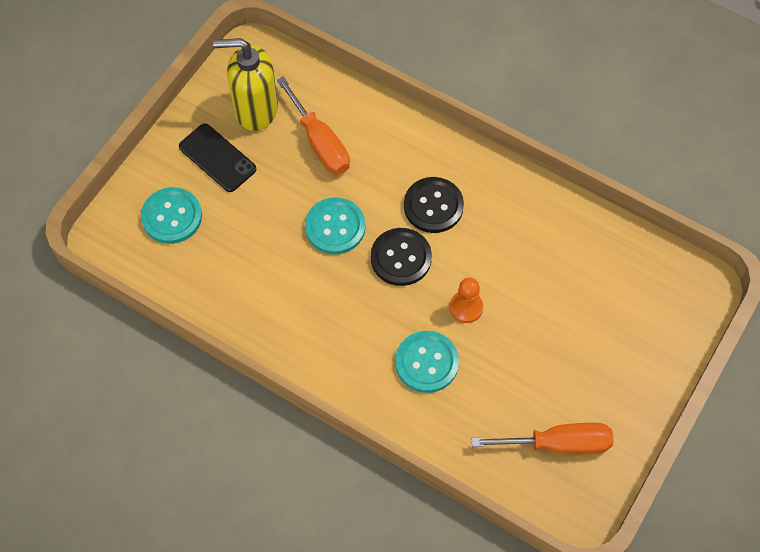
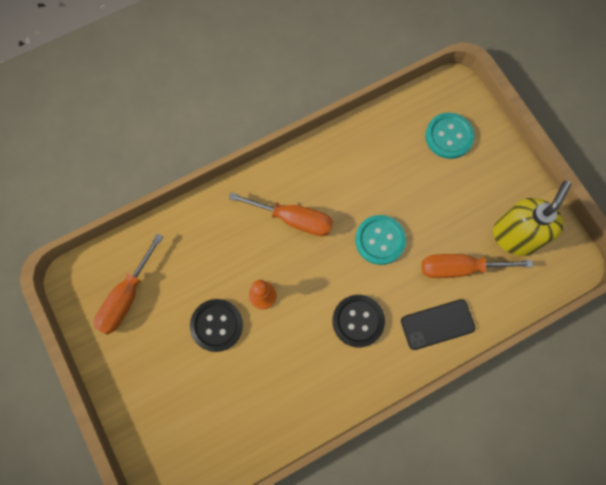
camera: 120 degrees right, 10 degrees up
(217, 158) = (483, 189): black phone -> black phone (437, 324)
(363, 322) = (294, 219): none -> orange screwdriver
(401, 258) = (328, 272): black button -> black button (216, 325)
(426, 362) = (238, 244): turquoise button -> none

